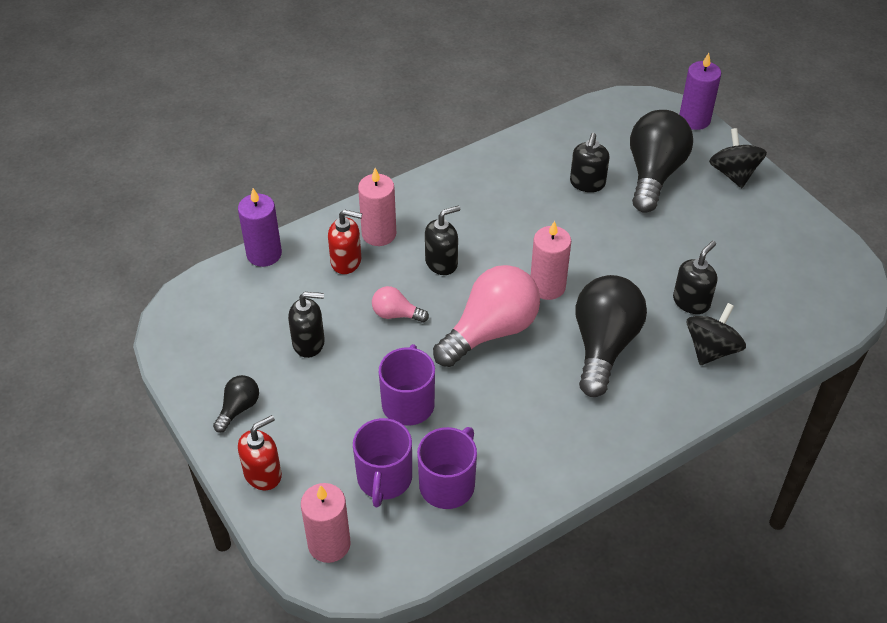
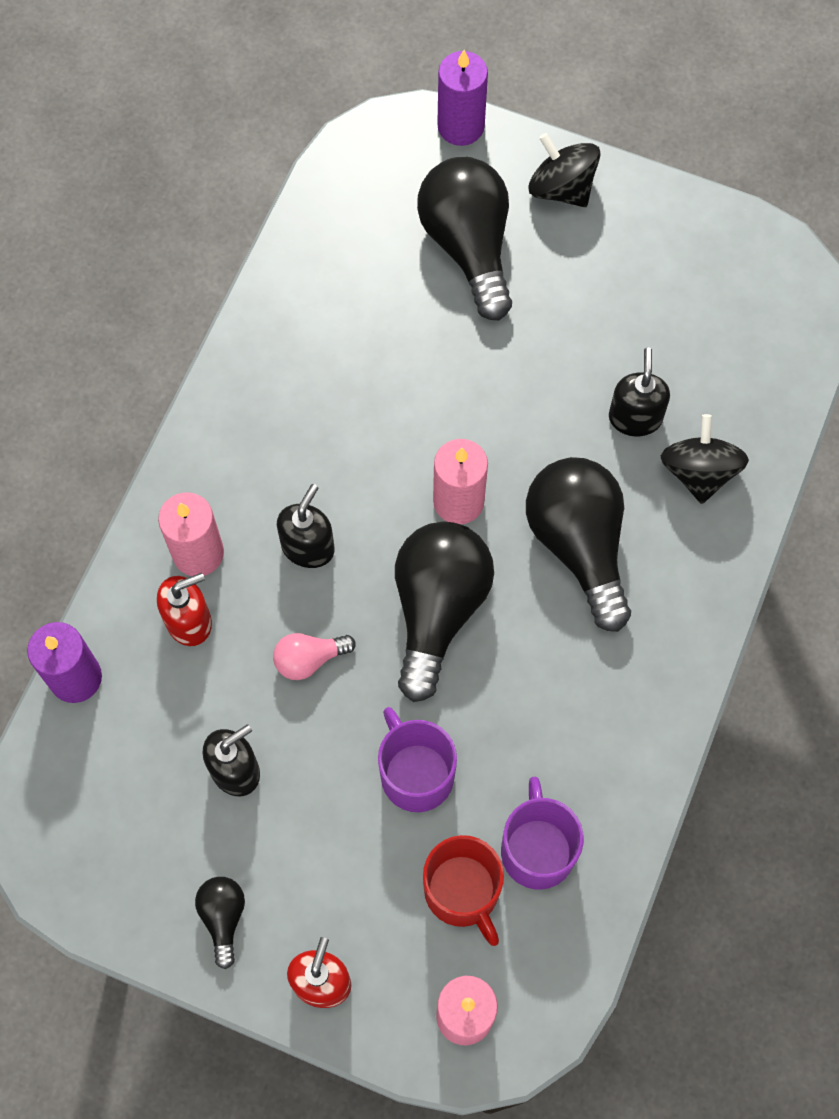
camera: 35 degrees left, 20 degrees up
(384, 479) = (462, 892): purple mug -> red mug
(490, 331) = (438, 609): pink light bulb -> black light bulb
(587, 183) = (398, 311): black soap dispenser -> none

